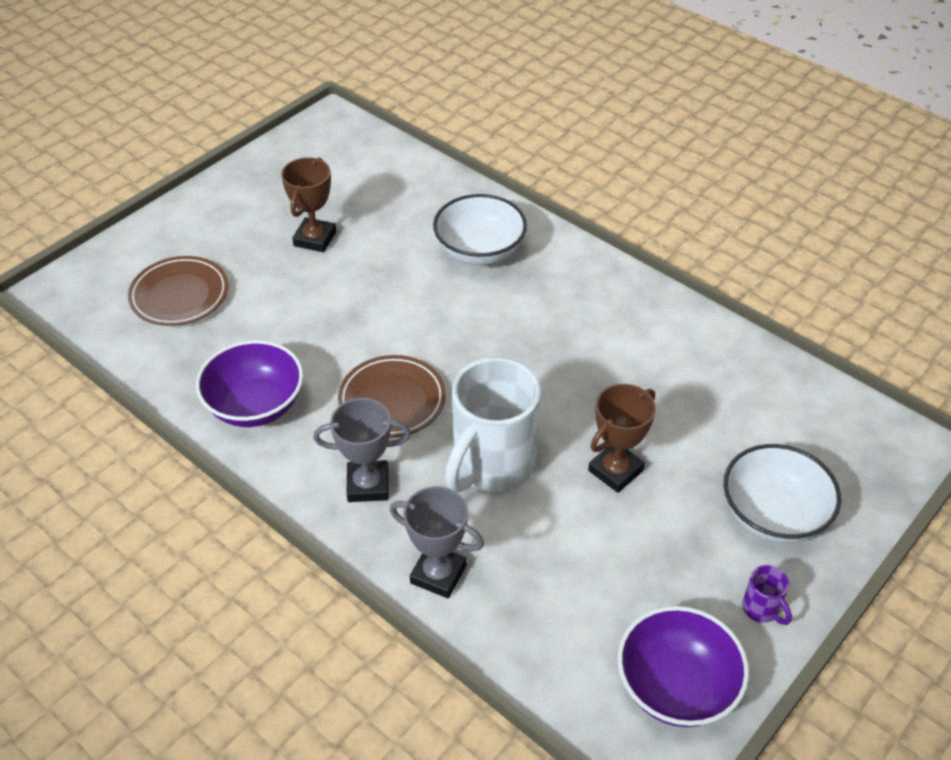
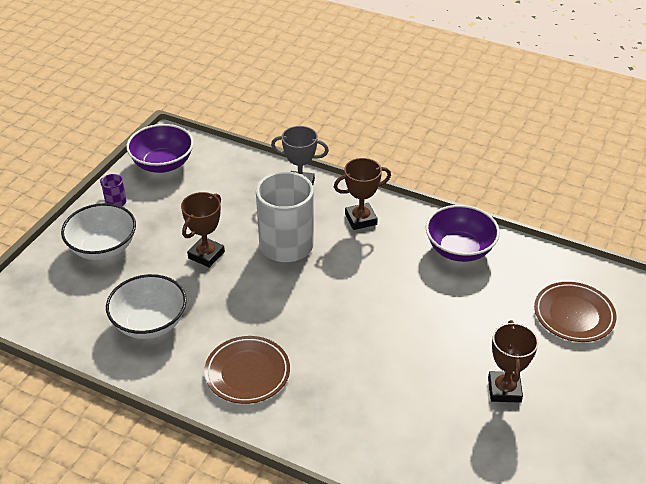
camera: 165 degrees right, 5 degrees down
(368, 485) = (361, 219): grey trophy -> brown trophy
(392, 400) = (370, 270): brown plate -> brown plate (247, 373)
(479, 251) = (353, 408): white bowl -> white bowl (150, 323)

